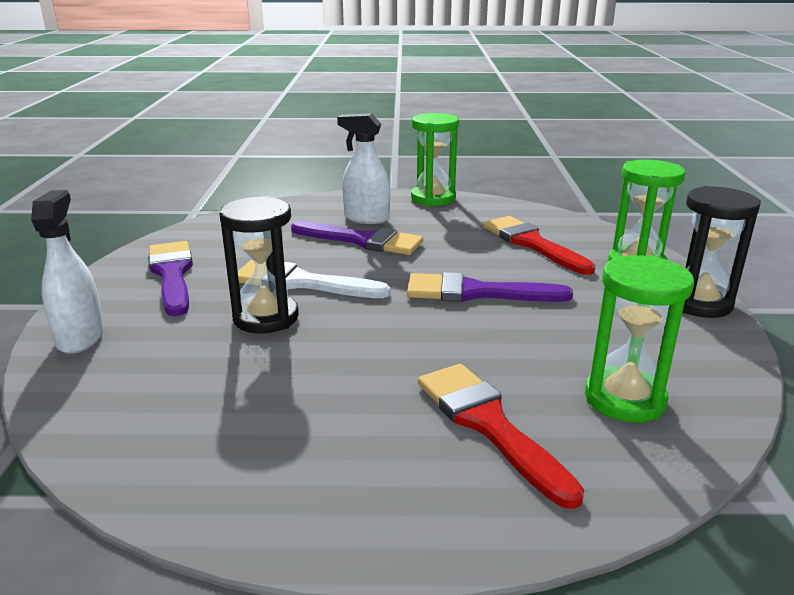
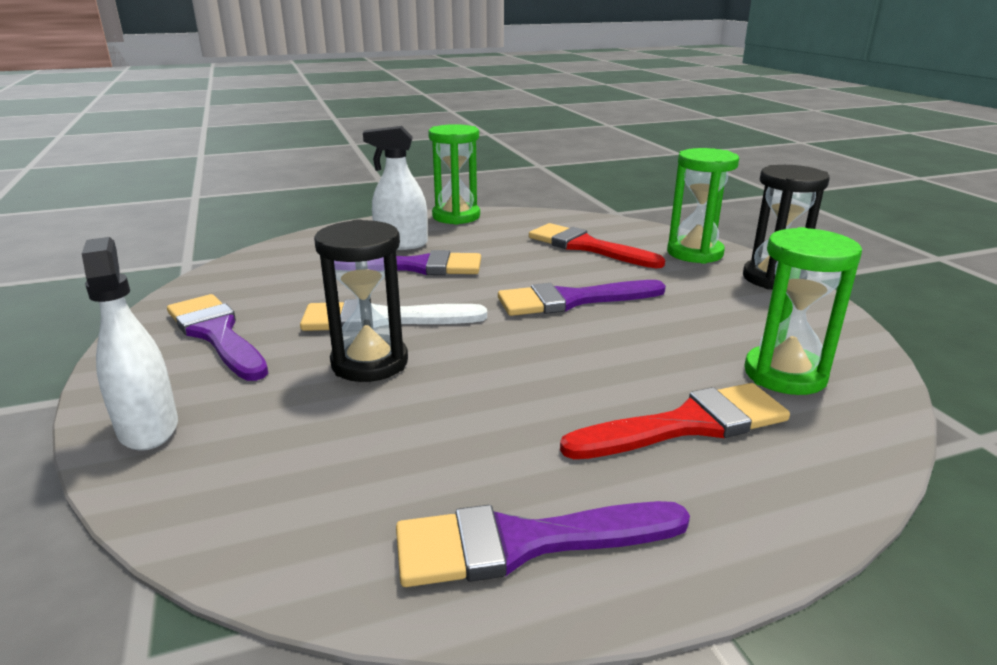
camera: 20 degrees left, 0 degrees up
(274, 486) = (524, 543): none -> purple brush
(488, 424) = (687, 425): red brush -> red brush turned 120 degrees clockwise

